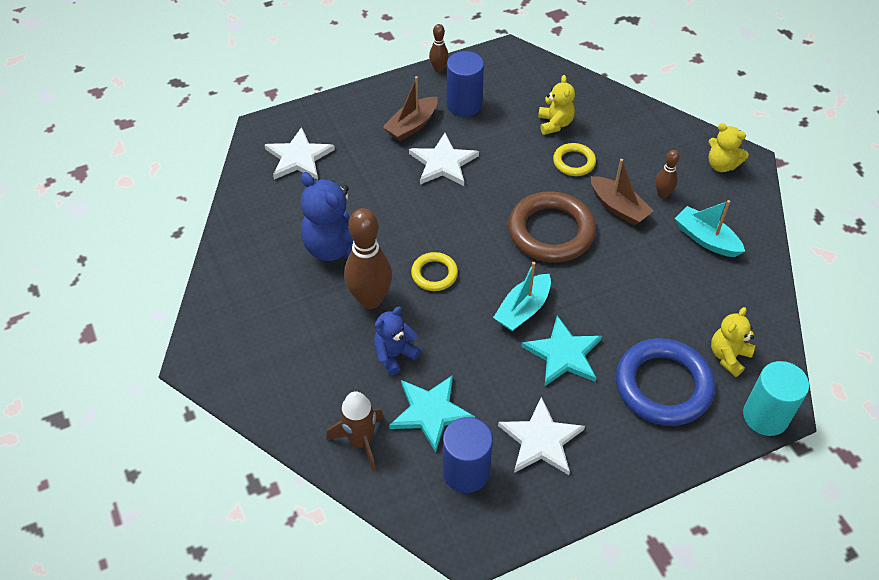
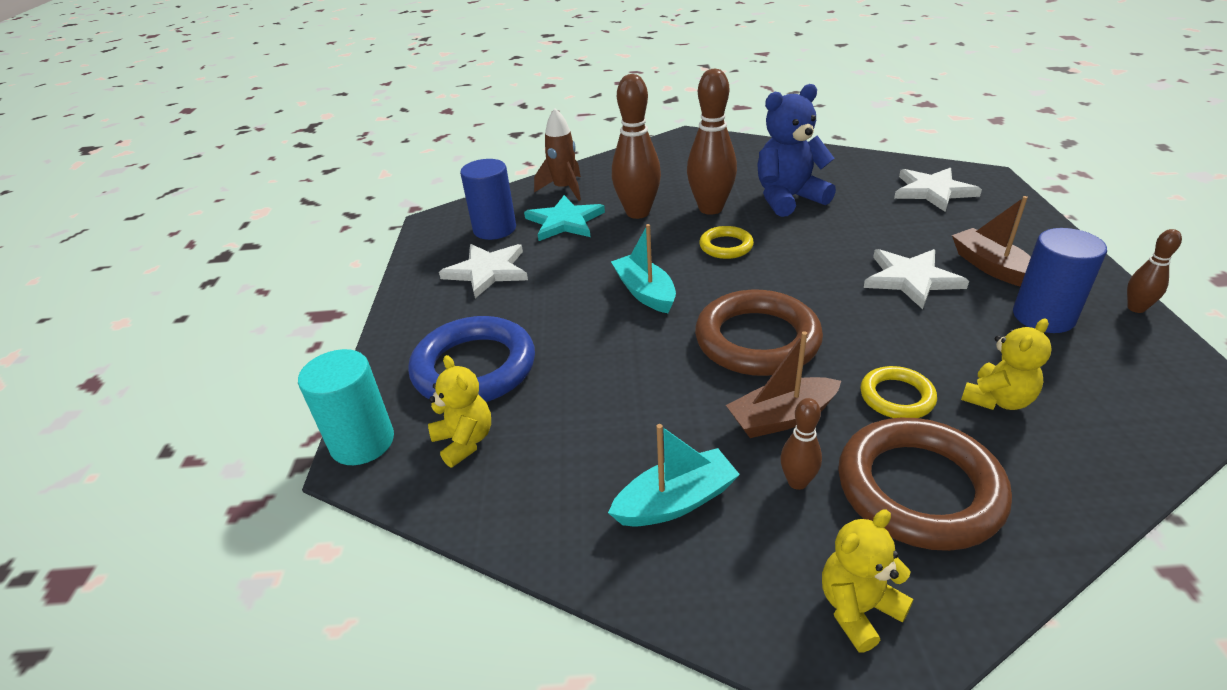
camera: 115 degrees right, 15 degrees down
(394, 355) = (638, 213): blue teddy bear -> brown bowling pin
(555, 124) = (997, 399): yellow teddy bear -> yellow teddy bear turned 60 degrees counterclockwise
(563, 354) = (569, 306): turquoise star -> none
(639, 150) = (919, 489): none -> brown ring

